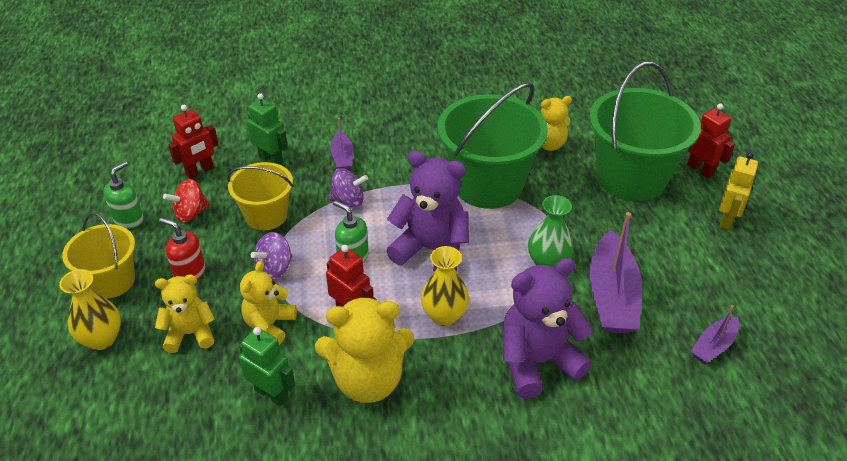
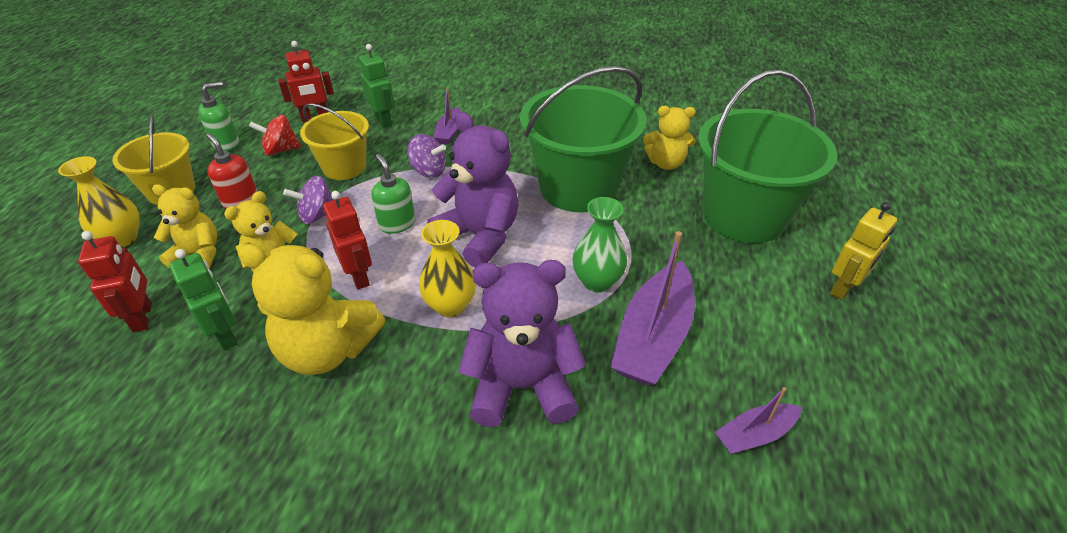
camera: 20 degrees right, 0 degrees up
(700, 170) = (834, 226): red robot -> red robot (143, 317)

